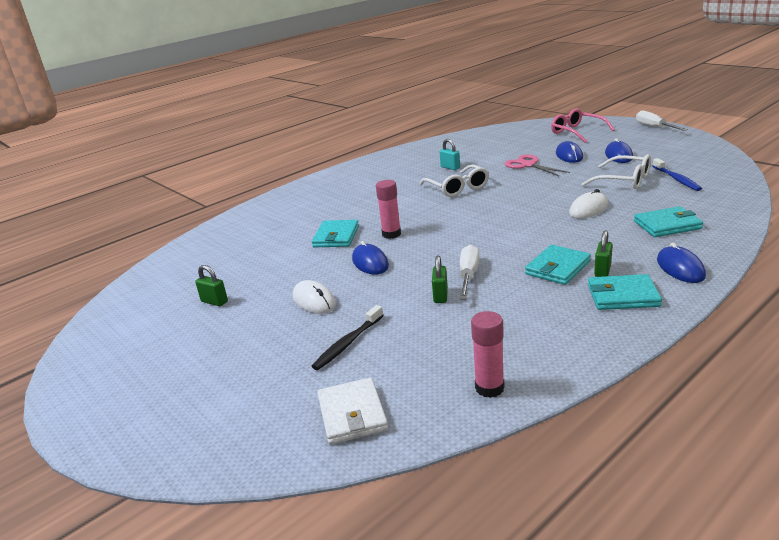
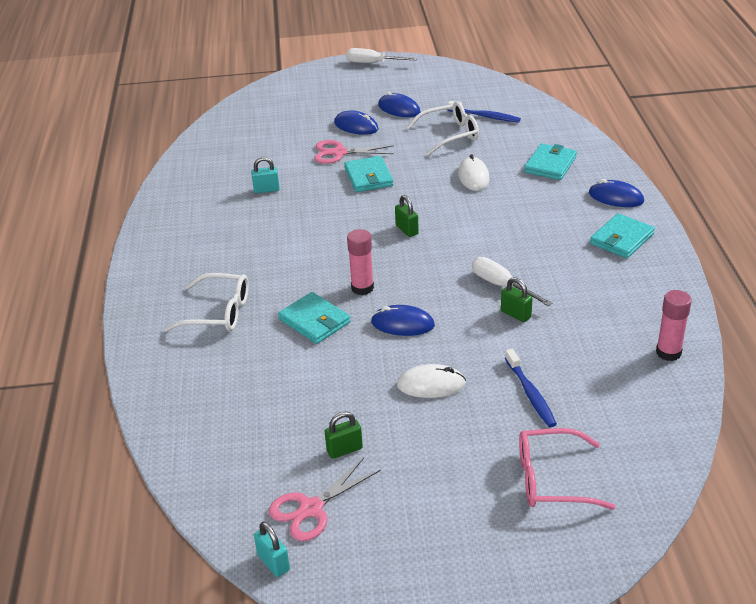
camera: 55 degrees left, 10 degrees up
(89, 326) = (273, 562): none -> turquoise padlock
(147, 316) = (311, 509): none -> pink scissors
(348, 343) = (530, 394): black toothbrush -> blue toothbrush
(352, 414) = (633, 431): white wallet -> none
(457, 188) = (322, 209): white glasses -> white glasses (218, 312)
(558, 268) = (547, 241): turquoise wallet -> turquoise wallet (368, 177)
(577, 132) = (312, 94): pink glasses -> pink glasses (552, 479)
(602, 271) = (577, 227): green padlock -> green padlock (407, 230)

